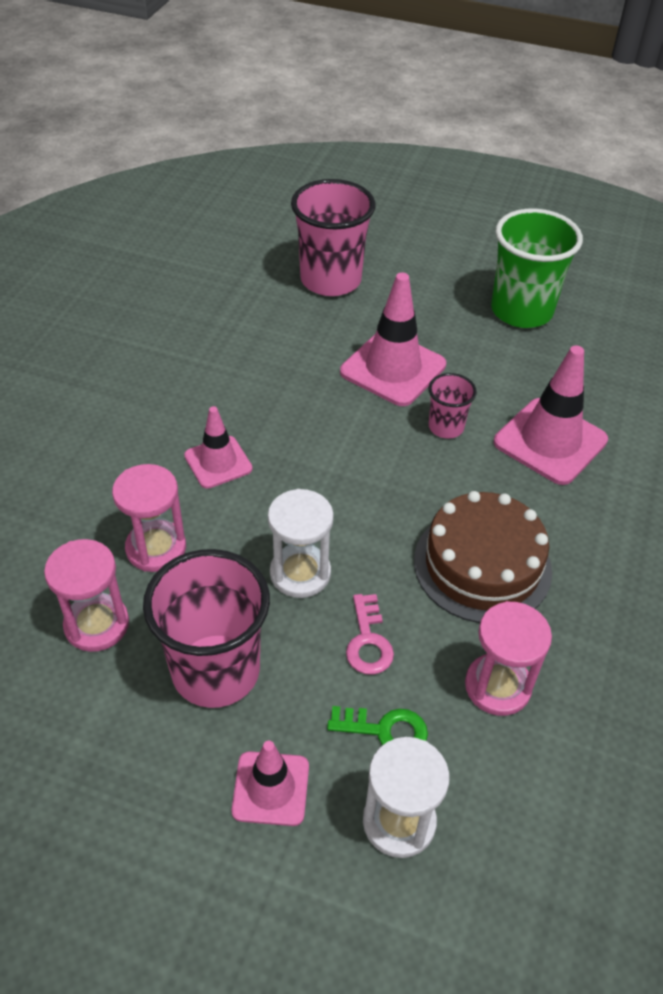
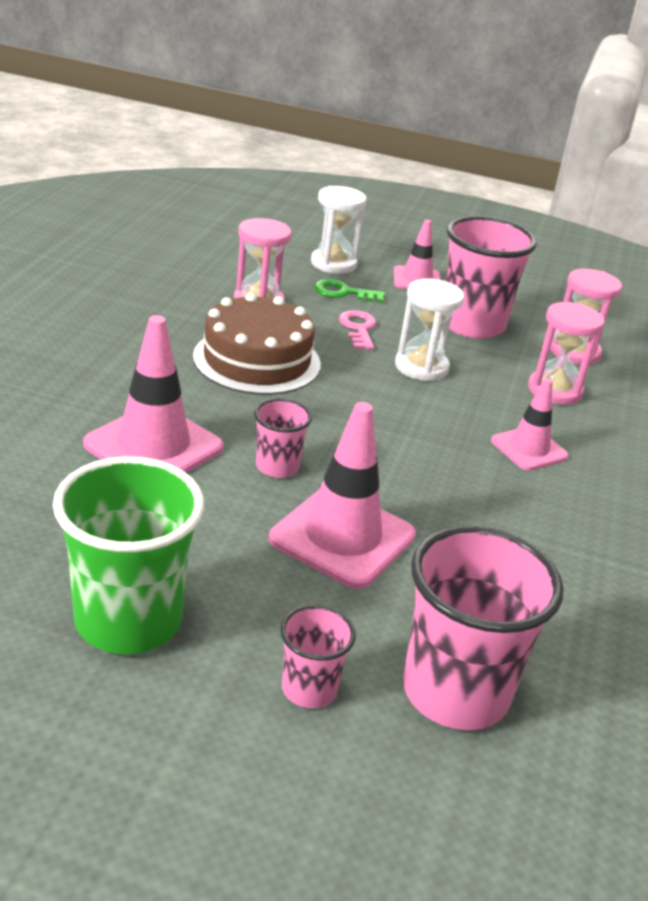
camera: 175 degrees right, 15 degrees down
(413, 280) = (309, 689): none -> pink cup

